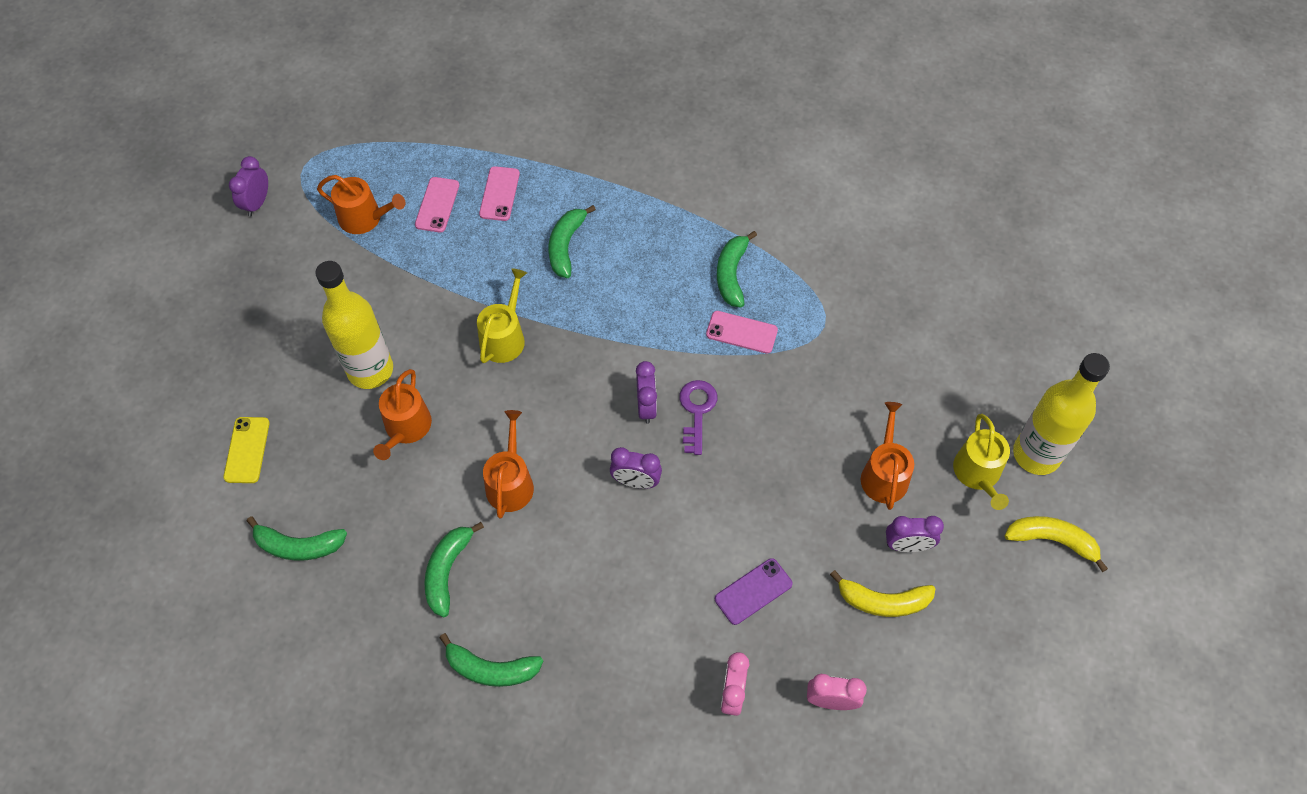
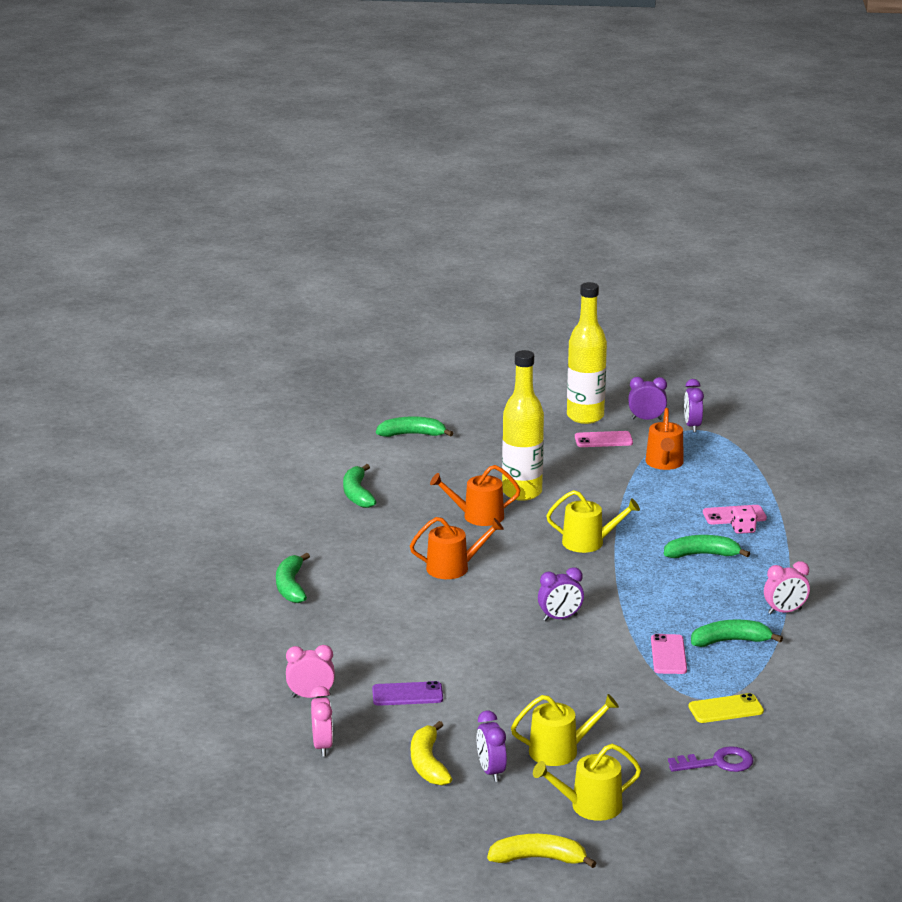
camera: 75 degrees right, 35 degrees down
(247, 450) = (425, 460): yellow phone -> yellow phone (726, 709)
(437, 205) = (701, 490): pink phone -> pink phone (603, 440)
(448, 571) = (364, 555): green banana -> green banana (412, 434)
(529, 196) = (743, 529): none -> pink dice
(636, 482) = (484, 623): purple clock -> purple clock (692, 426)
(692, 214) = (785, 611): none -> pink clock
(697, 411) = (570, 643): purple key -> purple key (718, 763)
(753, 591) = (407, 694): purple phone -> purple phone turned 45 degrees counterclockwise
(884, 474) = (560, 750): orange watering can -> yellow watering can
(1036, 454) = (633, 841): yellow bottle -> yellow bottle (585, 416)
(1052, 540) = (538, 859): yellow banana -> yellow banana turned 90 degrees counterclockwise

